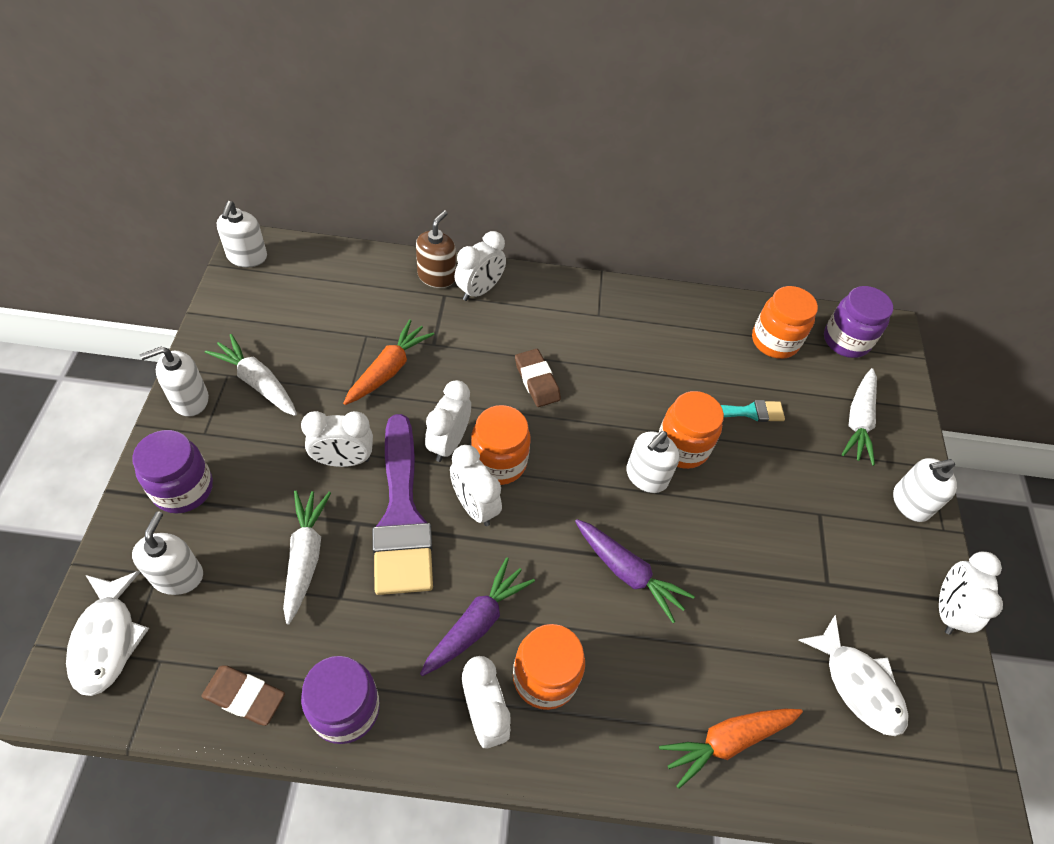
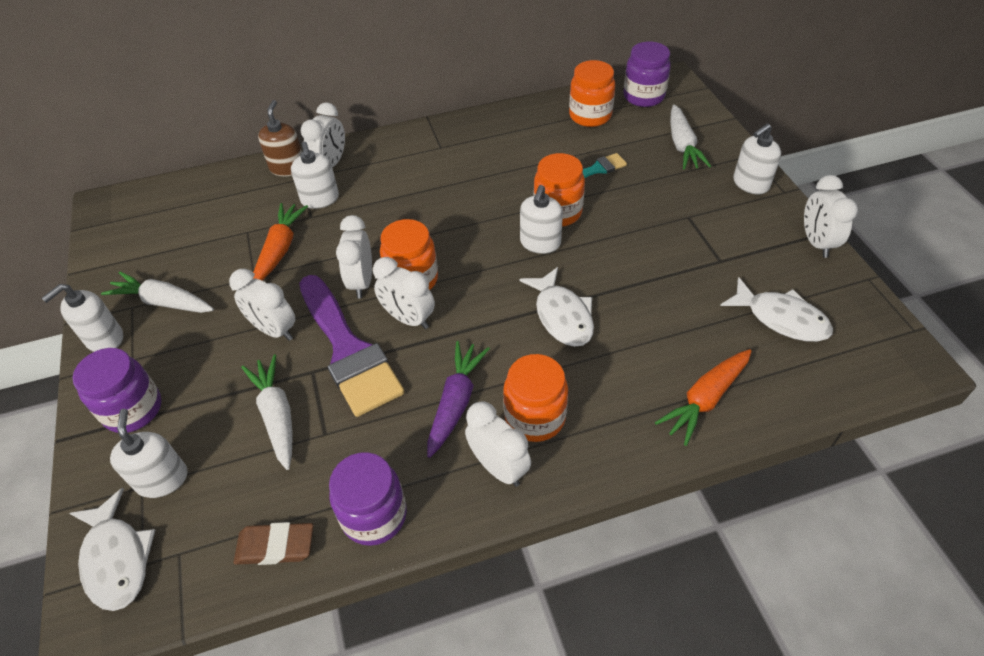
camera: 15 degrees left, 5 degrees down
(247, 257) = (105, 212): white soap dispenser -> white soap dispenser (320, 199)
(343, 460) = (274, 330): white clock -> white clock turned 60 degrees clockwise
(537, 381) = (414, 210): brown eraser -> none
(628, 573) = (562, 315): purple carrot -> white fish

